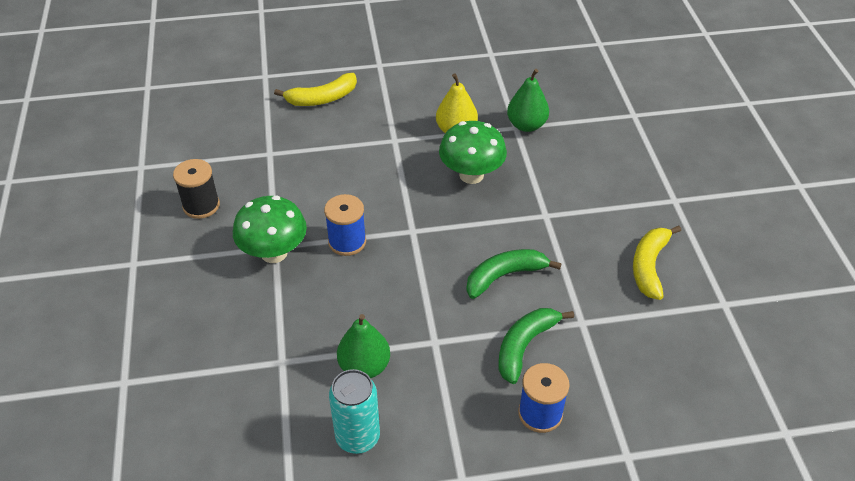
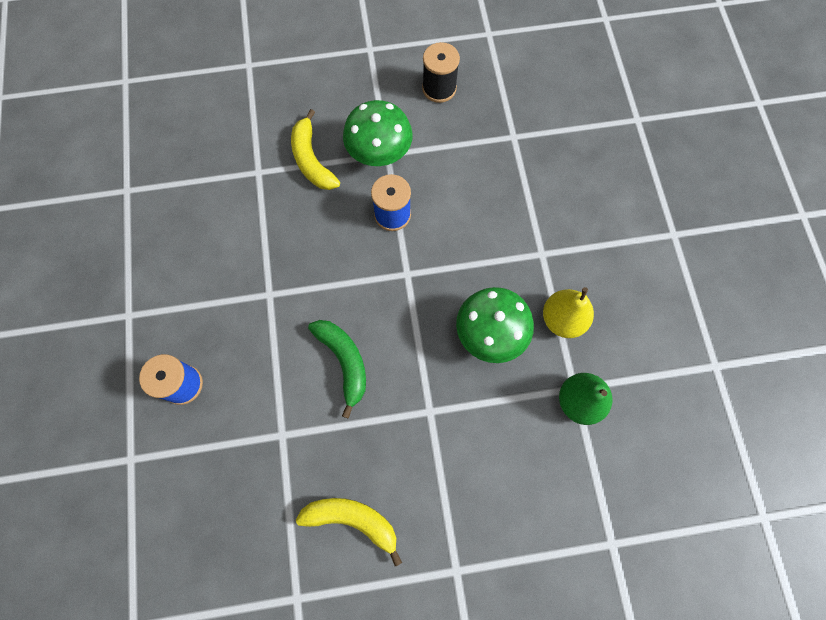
camera: 90 degrees right, 25 degrees up
(322, 98) = (605, 178): yellow banana -> yellow banana (312, 160)
(358, 437) = (178, 234): turquoise can -> none
(364, 367) = (246, 236): green pear -> none
(524, 346) = (257, 376): green banana -> none

